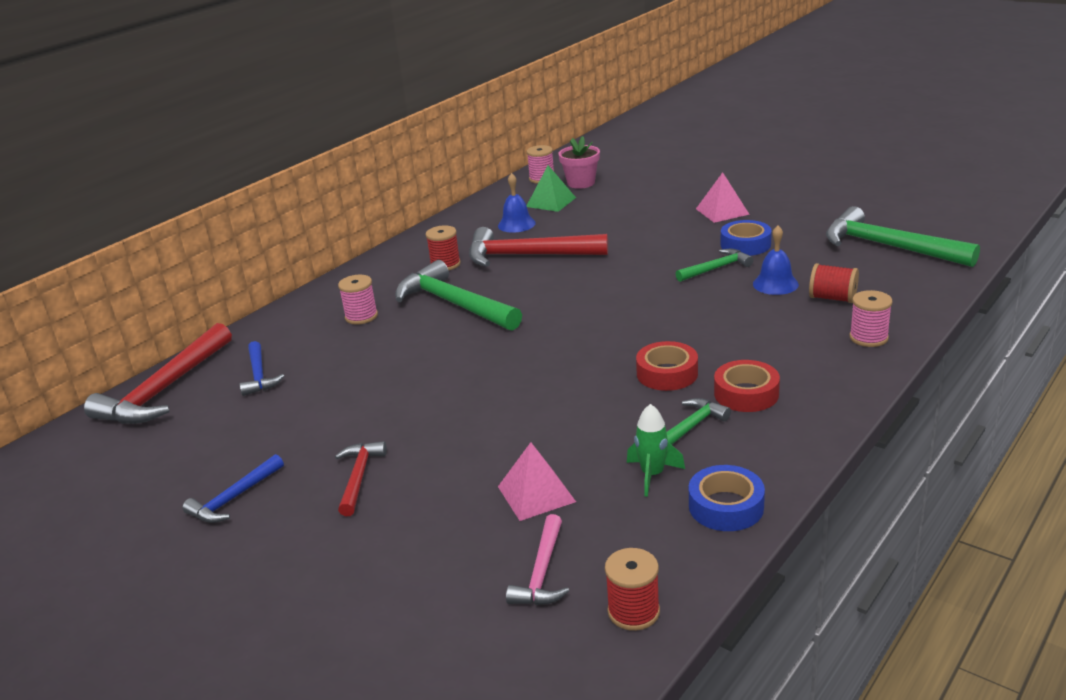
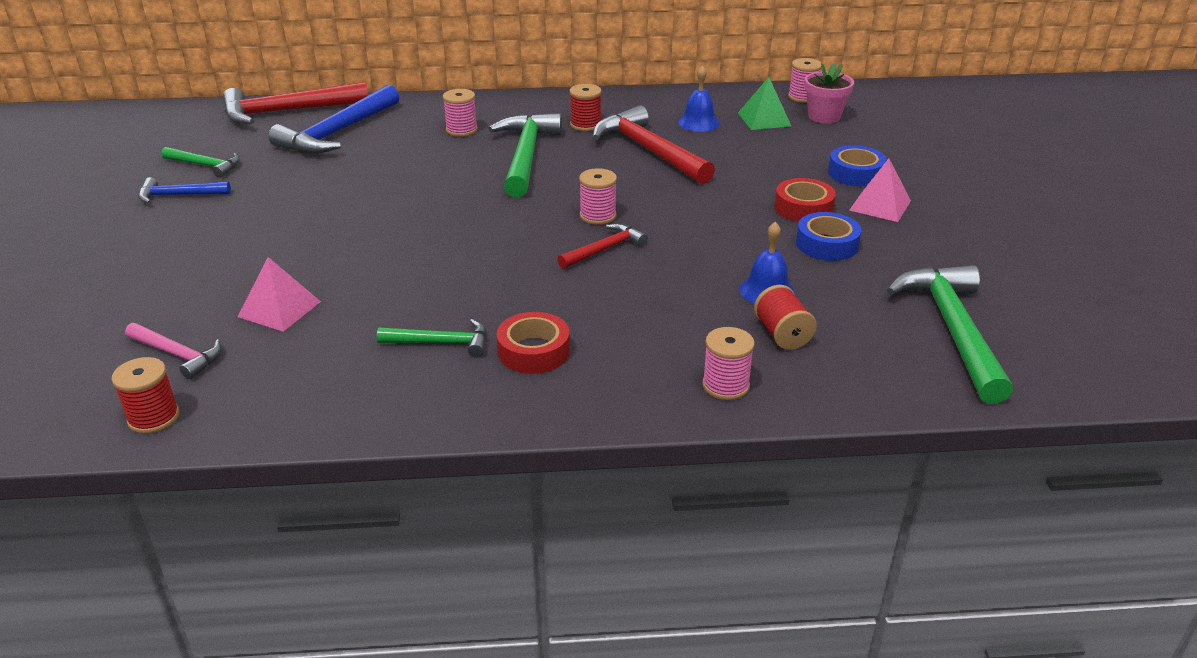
camera: 45 degrees right, 5 degrees up
(259, 375) = (338, 132): blue hammer -> blue hammer, size x1.88
(359, 478) = (240, 228): red hammer -> red hammer (604, 249)
(542, 572) = (177, 354): pink hammer -> pink hammer turned 120 degrees counterclockwise
(593, 307) = (598, 216): none -> pink spool
(652, 475) = (352, 352): green rocket -> none
(667, 373) = (524, 296): red tape -> red tape (803, 208)
(716, 268) = (753, 247): green hammer -> green hammer (205, 165)
(726, 506) = (336, 408): blue tape -> blue tape (855, 173)

